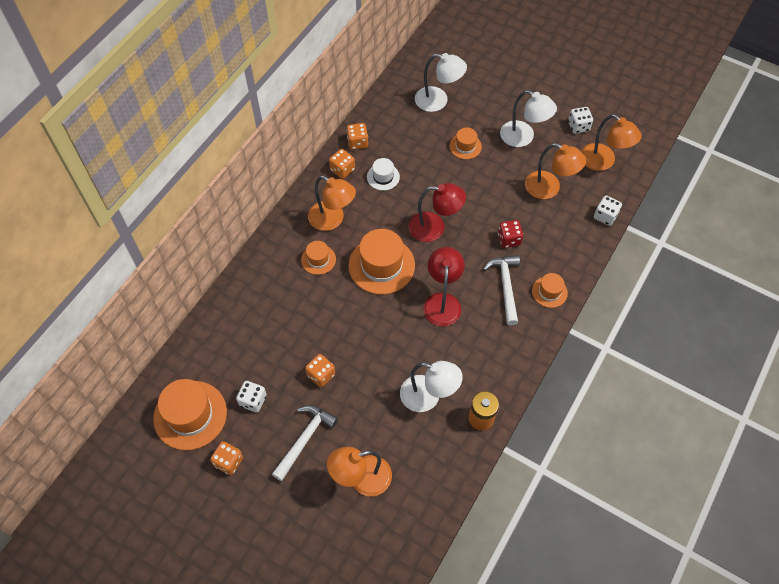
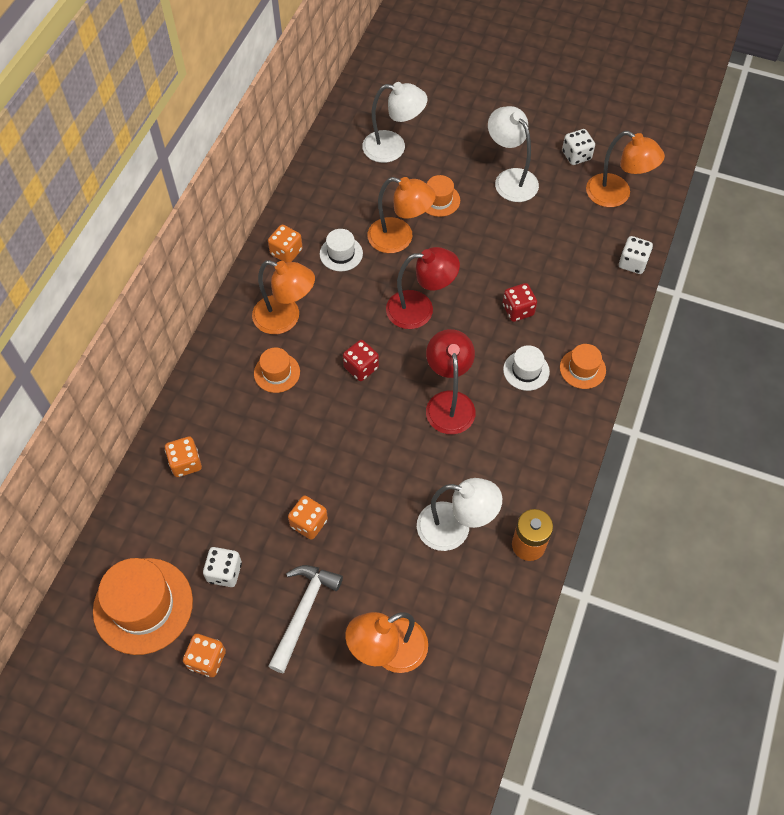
camera: 10 degrees left, 0 degrees up
(357, 142) = (299, 214): orange dice -> orange dice (186, 463)
(381, 265) = (361, 367): orange hat -> red dice
(506, 286) = (526, 370): white hammer -> white hat
(523, 137) = (510, 179): white lamp -> white lamp turned 150 degrees counterclockwise
(549, 188) = (556, 238): orange lamp -> orange lamp (399, 238)

